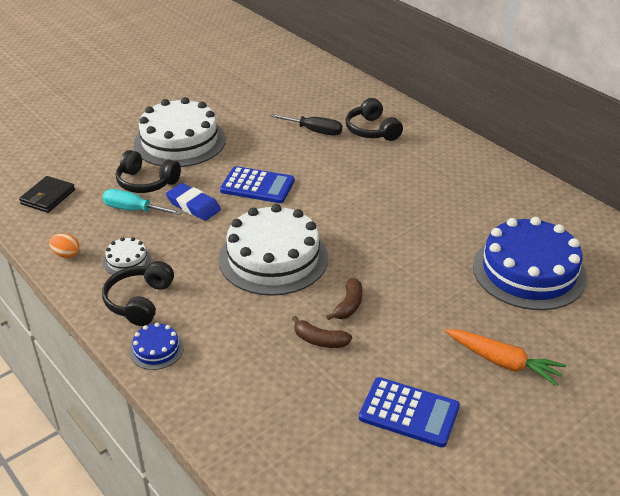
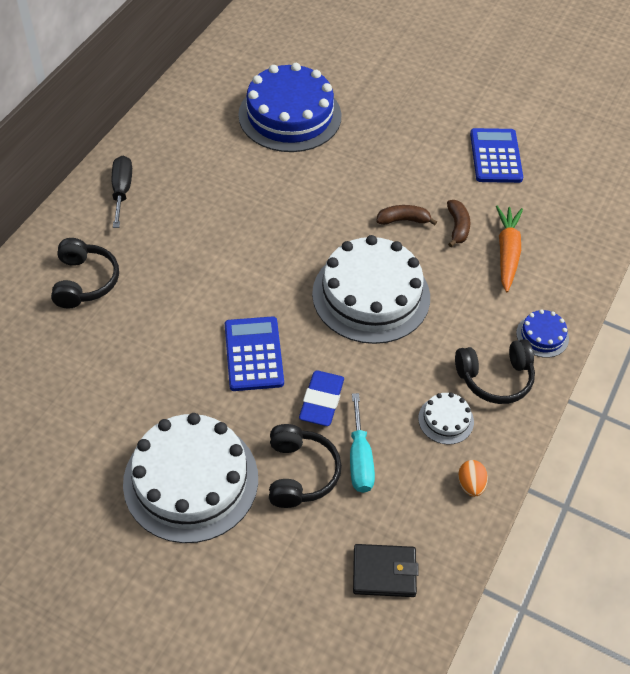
camera: 115 degrees left, 15 degrees up
(315, 131) = (108, 338): black screwdriver -> black screwdriver (122, 191)
(372, 130) = (85, 281): black headphones -> black headphones turned 45 degrees counterclockwise
(503, 362) = (410, 115): orange carrot -> orange carrot (507, 252)

